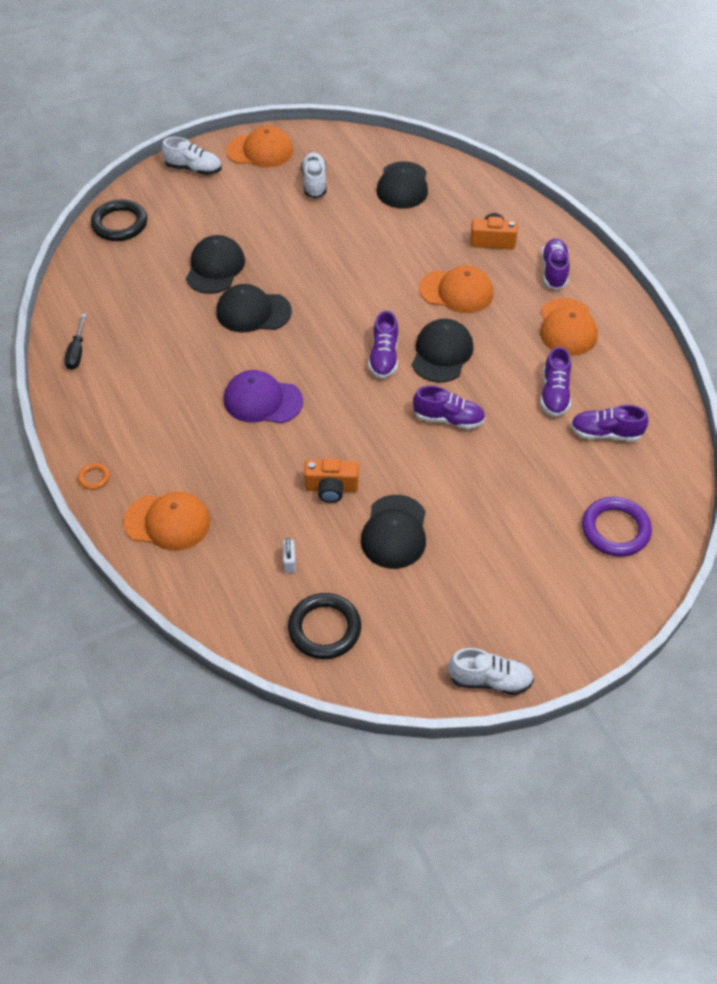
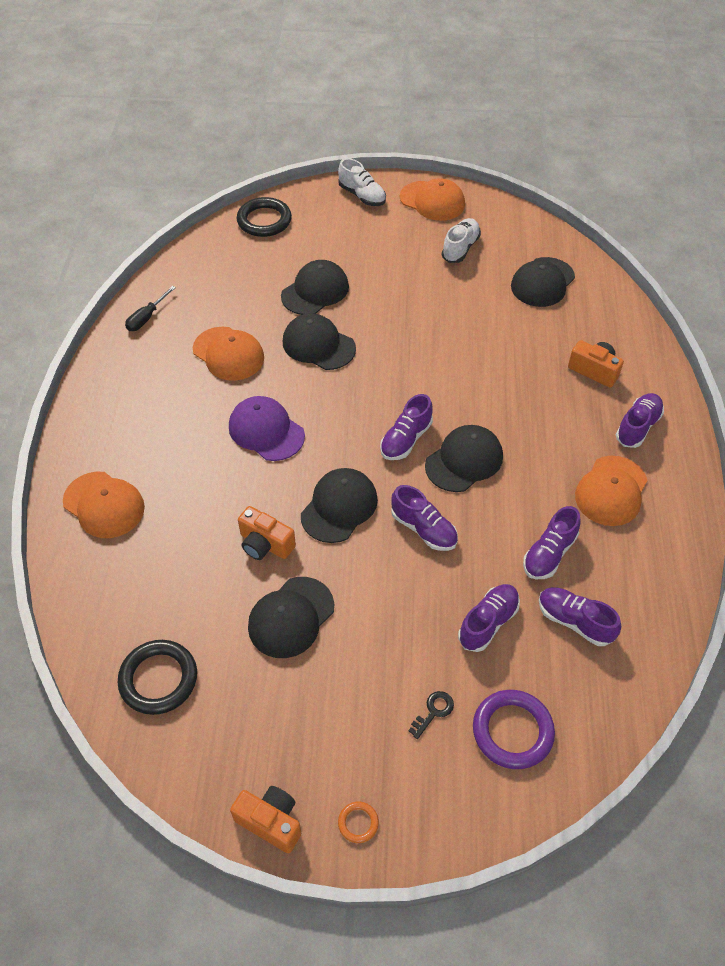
camera: 30 degrees right, 0 degrees up
(94, 478) = (76, 435): orange ring -> orange ring (358, 823)
(289, 562) = (176, 597): white padlock -> none
(369, 432) = (339, 507): none -> black cap
(457, 291) = (522, 406): orange cap -> orange cap (228, 354)
(490, 680) = (270, 821): white shoe -> orange camera
(545, 464) = (488, 623): none -> purple shoe
(551, 544) = (433, 711): none -> black key

